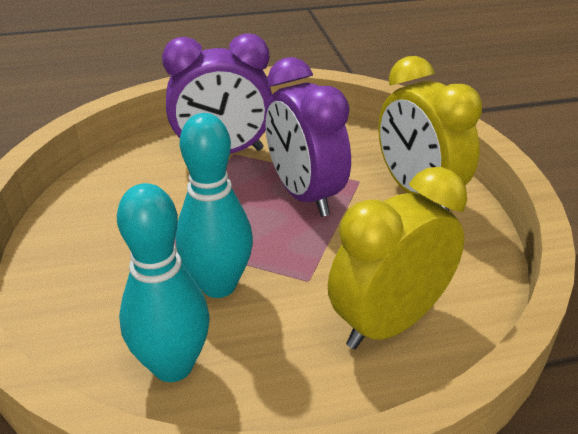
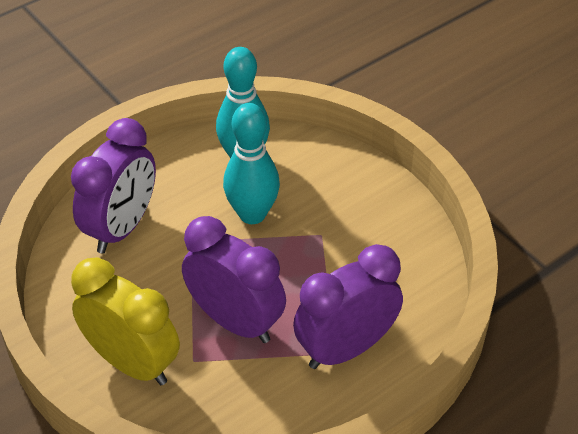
camera: 155 degrees right, 10 degrees up
(388, 323) = (122, 228): yellow clock -> purple clock

